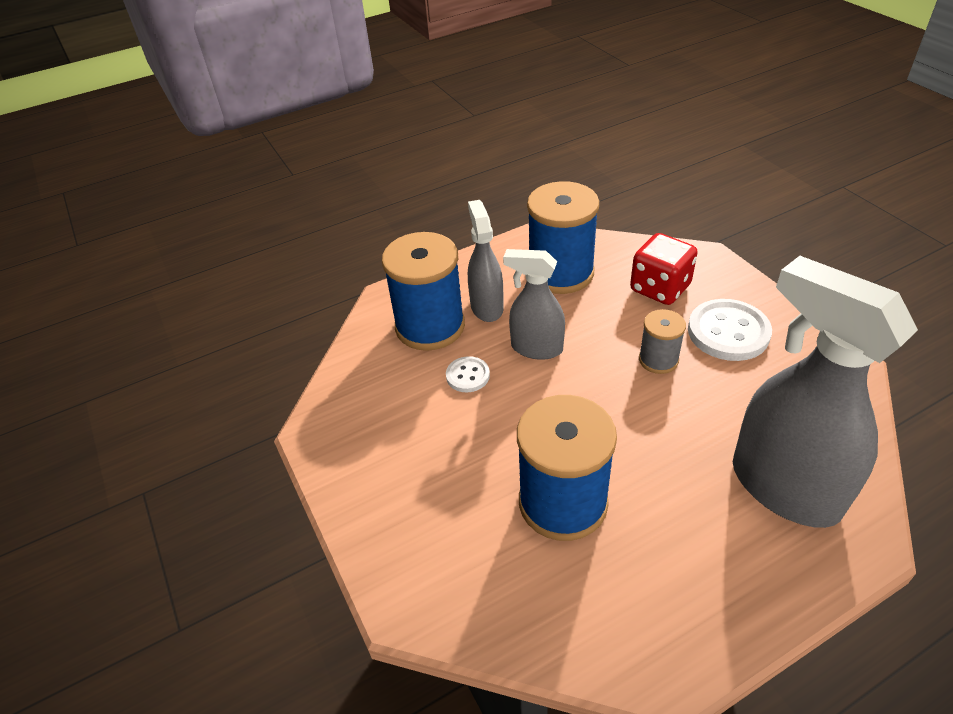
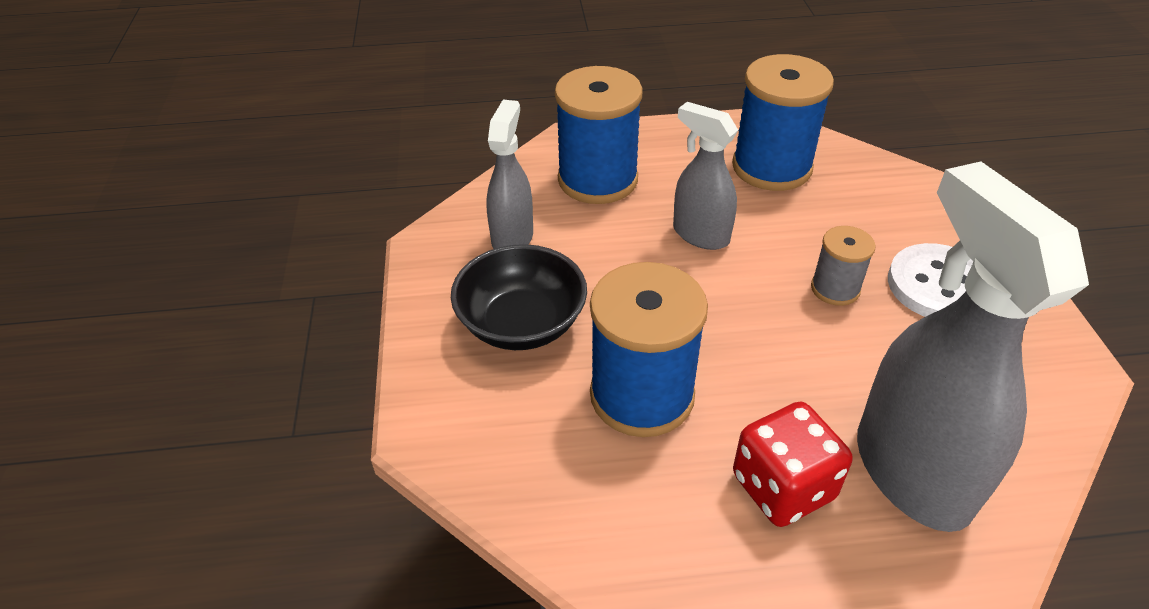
camera: 20 degrees right, 0 degrees up
(434, 476) = (521, 324): none -> black bowl
(468, 375) = (610, 239): white button -> none
(486, 307) = (669, 178): grey spray bottle -> grey spray bottle (512, 237)
(660, 288) = (881, 215): red dice -> red dice (783, 487)

